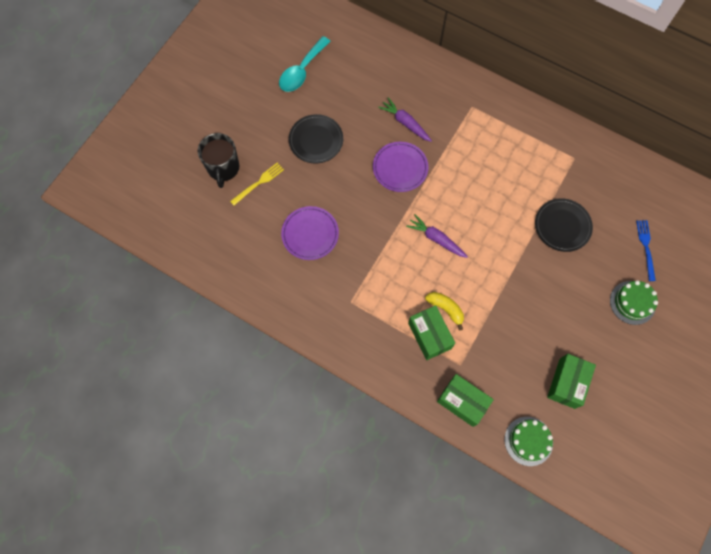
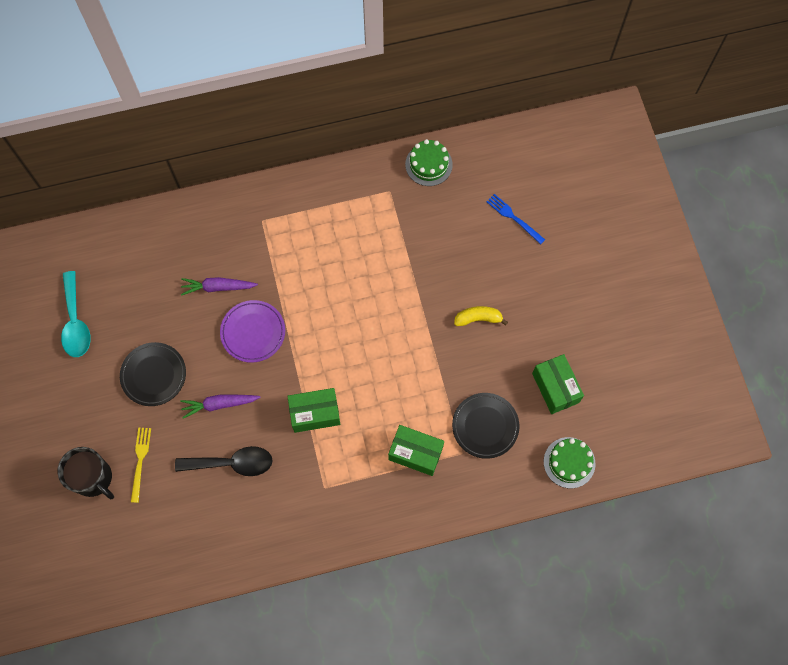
camera: 45 degrees left, 0 degrees up
(310, 234) = (232, 463): purple plate -> black spoon
(436, 239) = (343, 366): purple carrot -> purple carrot (219, 404)
(446, 309) = (407, 418): yellow banana -> yellow banana (478, 318)
(462, 402) = (492, 482): green box -> green box (315, 414)
(562, 226) = (434, 260): black plate -> black plate (485, 426)
(632, 302) = (544, 274): green cake -> green cake (428, 164)

